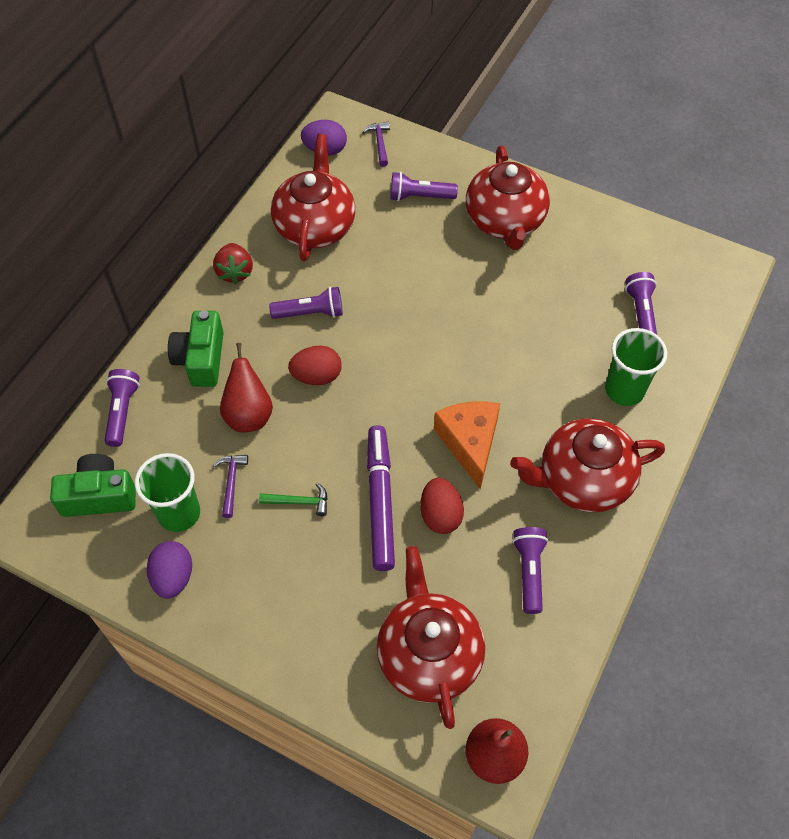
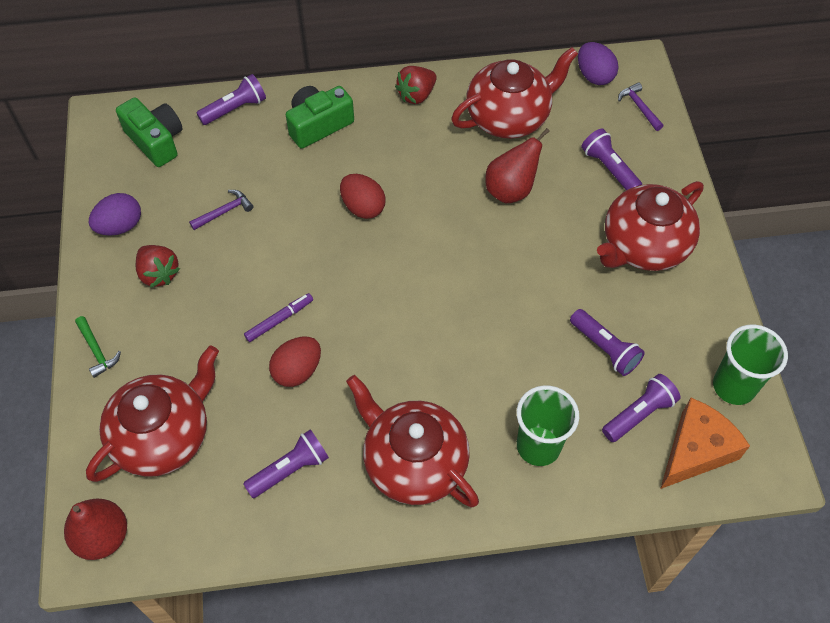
camera: 55 degrees right, 0 degrees up
(179, 513) = (175, 196): green cup -> green cup (733, 386)
(249, 415) = (292, 185): red pear -> red pear (511, 190)
(255, 571) = (159, 274): none -> red strawberry
(299, 502) = (239, 265): green hammer -> green hammer (97, 350)
(311, 313) = (420, 166): purple flashlight -> purple flashlight (605, 348)
(380, 143) = (639, 107): purple hammer -> purple hammer turned 75 degrees counterclockwise
(380, 501) = (279, 320): purple marker -> purple marker, size x0.52
(469, 443) = (383, 352): orange cheese -> orange cheese (695, 450)

